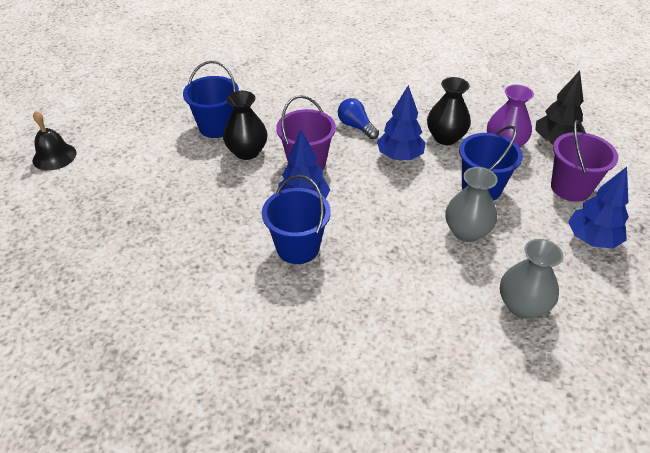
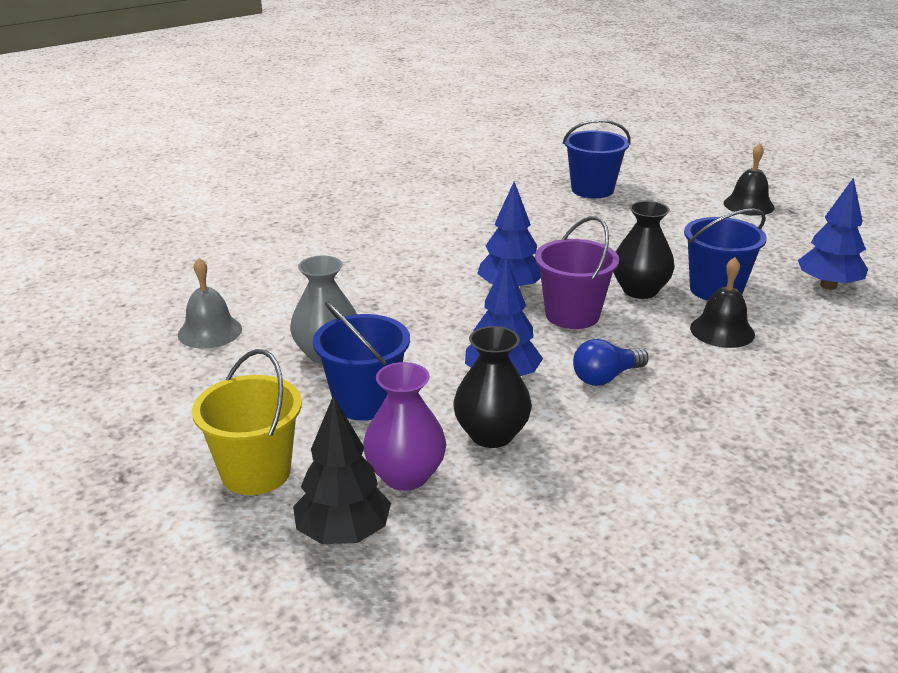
camera: 130 degrees right, 15 degrees down
(265, 110) = (722, 331): none -> black bell
(298, 247) = (452, 264): blue bucket -> blue bucket (592, 190)
(356, 127) = (606, 377): blue light bulb -> blue light bulb turned 150 degrees clockwise
(522, 306) = (210, 331): grey vase -> grey bell
(570, 188) = (256, 472): purple bucket -> yellow bucket
(591, 239) = (181, 425): blue tree -> blue tree (828, 286)

